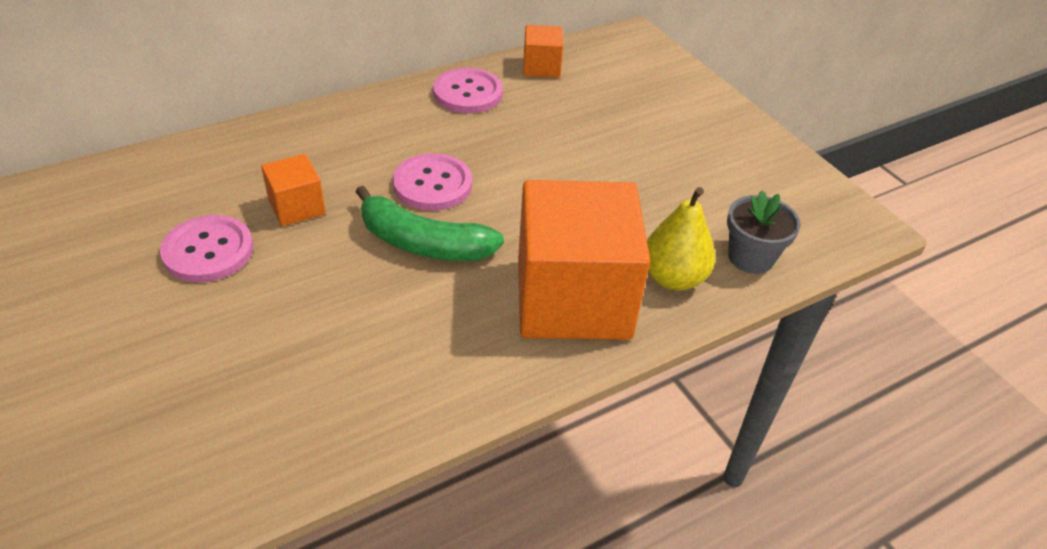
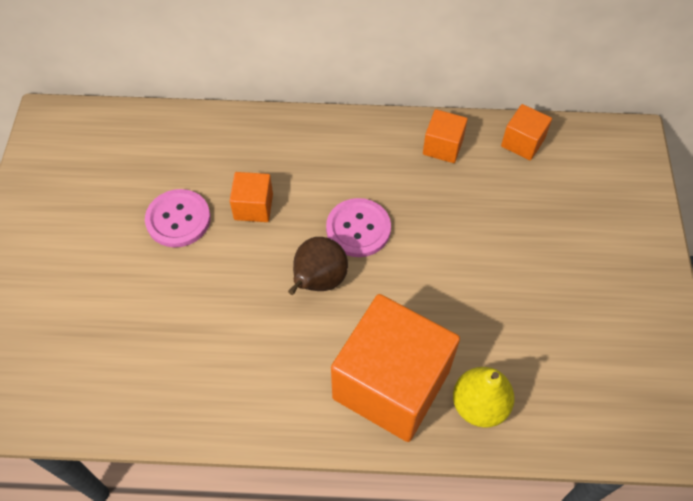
camera: 35 degrees right, 15 degrees up
(423, 243) = (318, 281): green banana -> brown pear
(468, 93) = (443, 146): pink button -> orange cube
(751, 257) = (557, 419): grey flower pot -> none

